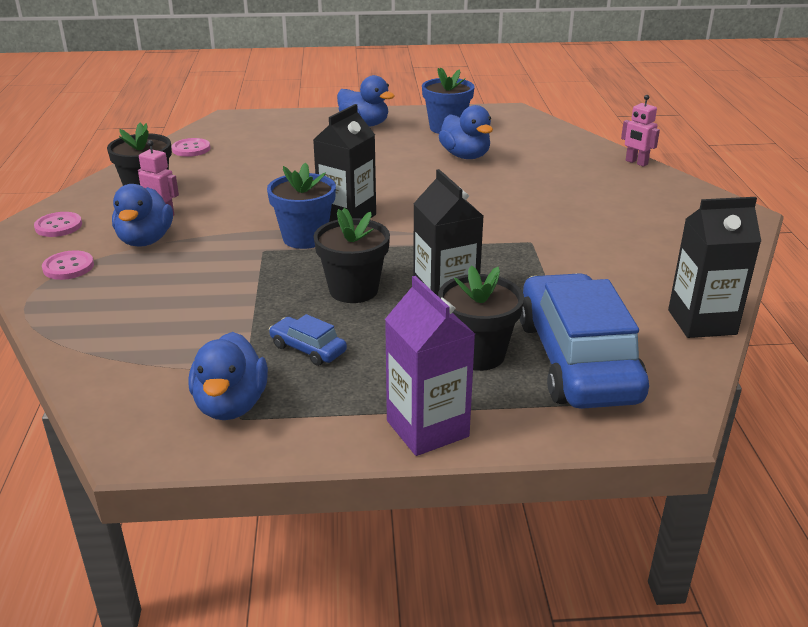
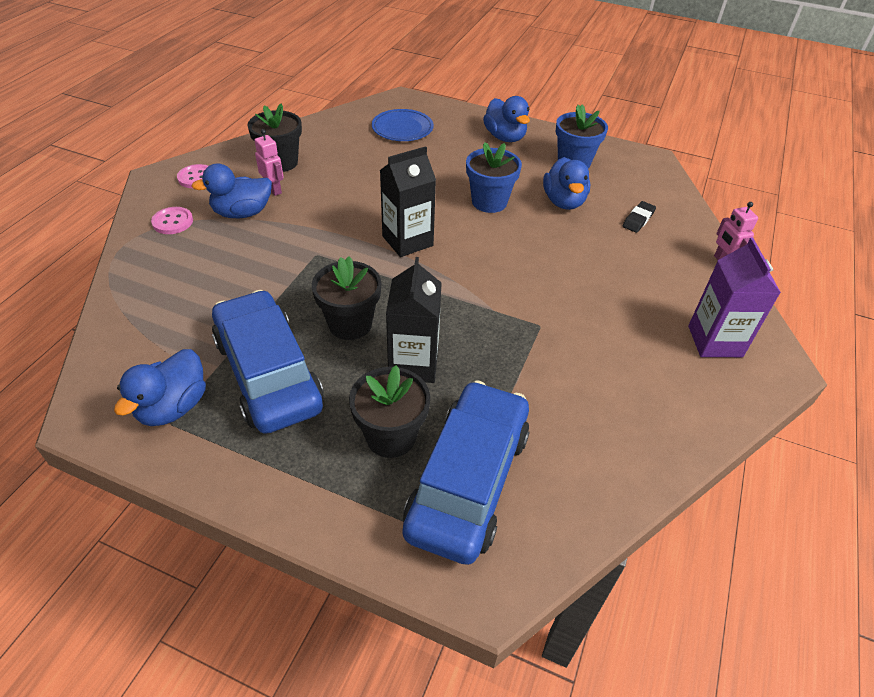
camera: 25 degrees right, 15 degrees up
(145, 240) = (242, 213): blue duck -> blue duck turned 45 degrees clockwise
(191, 149) = (347, 125): pink button -> none
(254, 139) = (402, 128): none -> blue plate
(305, 238) = (357, 252): blue flower pot -> blue flower pot (489, 202)
(308, 349) = (268, 373): blue car -> blue car, size x2.41
(427, 428) = (289, 499): purple carton -> purple carton (715, 341)
(541, 152) = (638, 219): none -> black eraser
(702, 322) = (620, 487): black carton -> none

